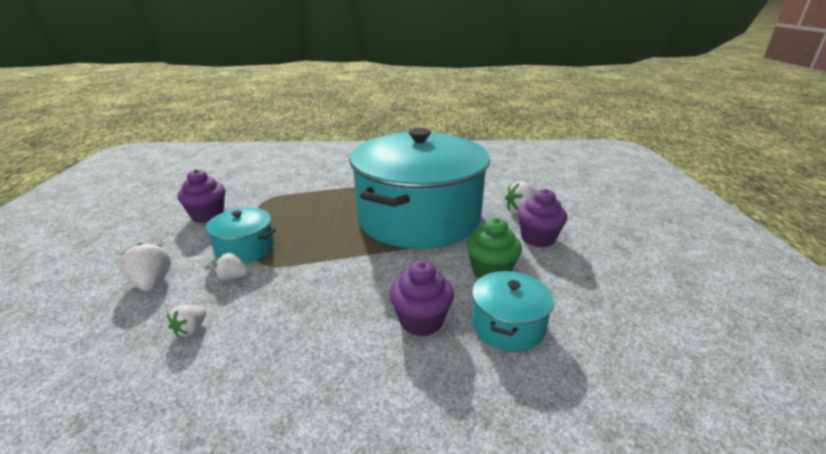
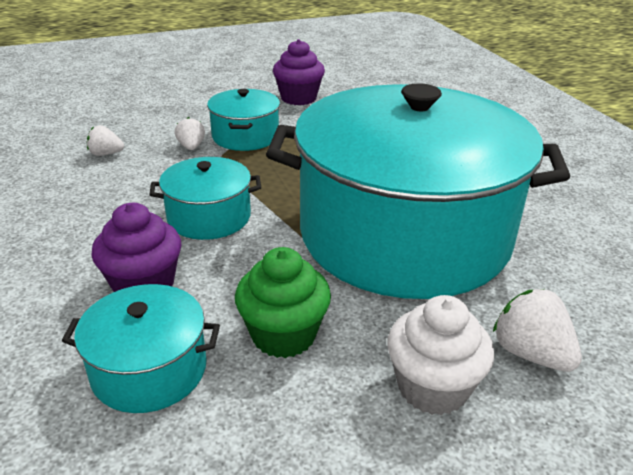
camera: 70 degrees right, 5 degrees up
(152, 283) = (168, 115): white strawberry -> none
(352, 282) = (209, 217): none -> turquoise pot
(537, 238) = (432, 387): purple cupcake -> white cupcake

